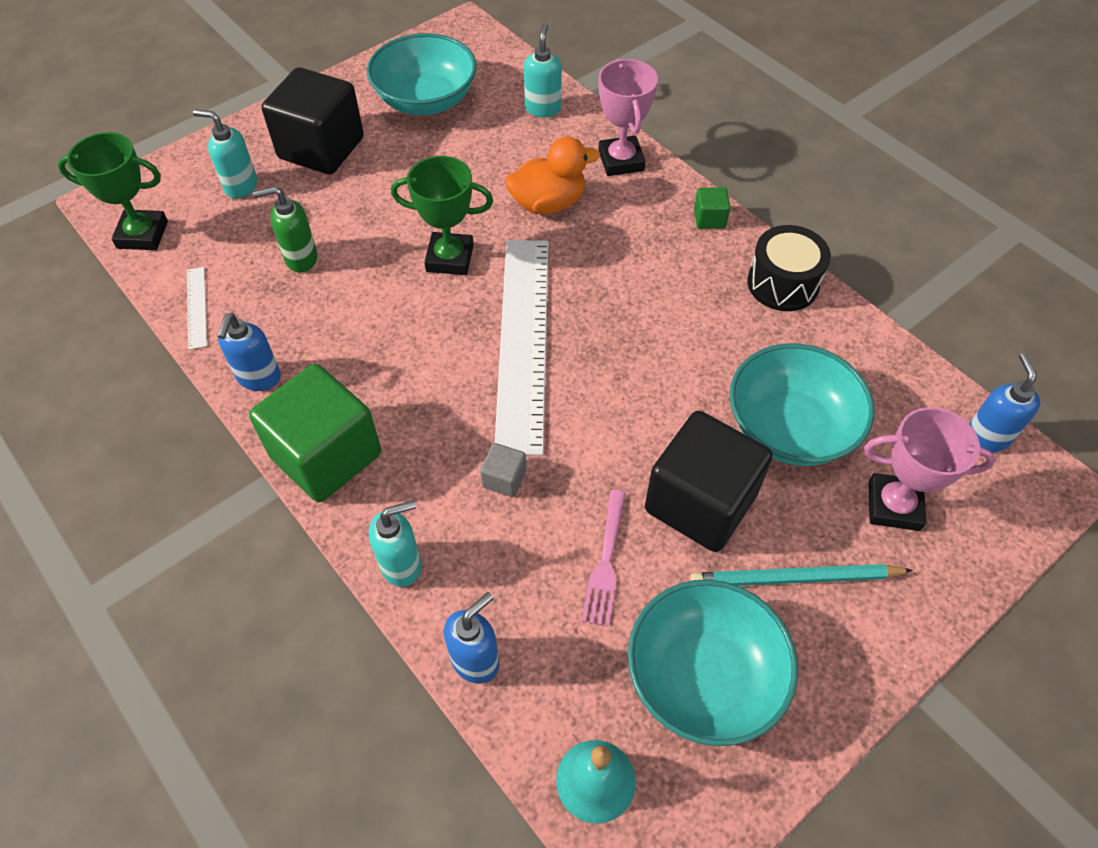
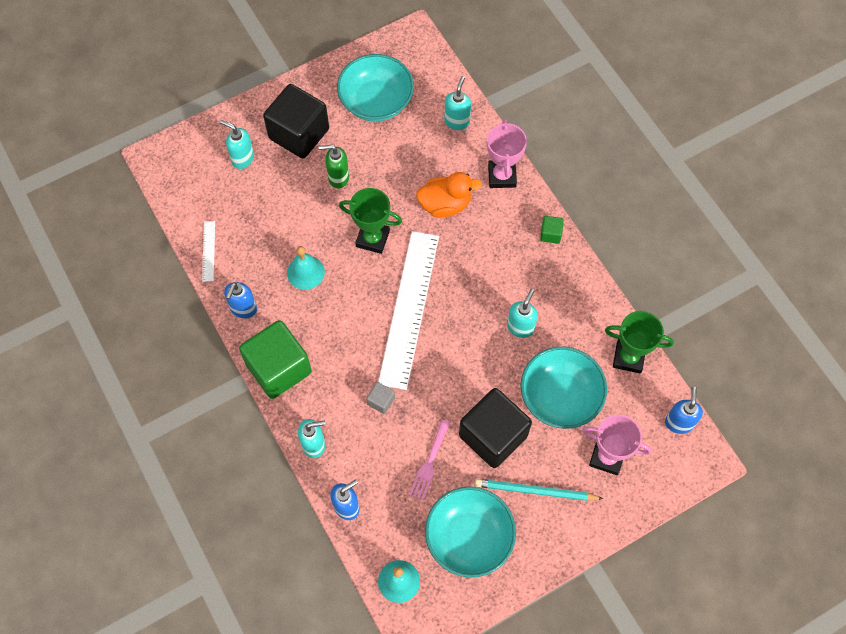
camera: 10 degrees right, 10 degrees up
(142, 235) = (177, 188): green trophy -> green trophy (628, 357)
(300, 258) = (276, 224): green soap dispenser -> green soap dispenser (338, 177)
(353, 315) = (305, 272): none -> turquoise bell
(700, 341) = (520, 327): none -> turquoise soap dispenser
(783, 283) = (585, 293): black drum -> none

